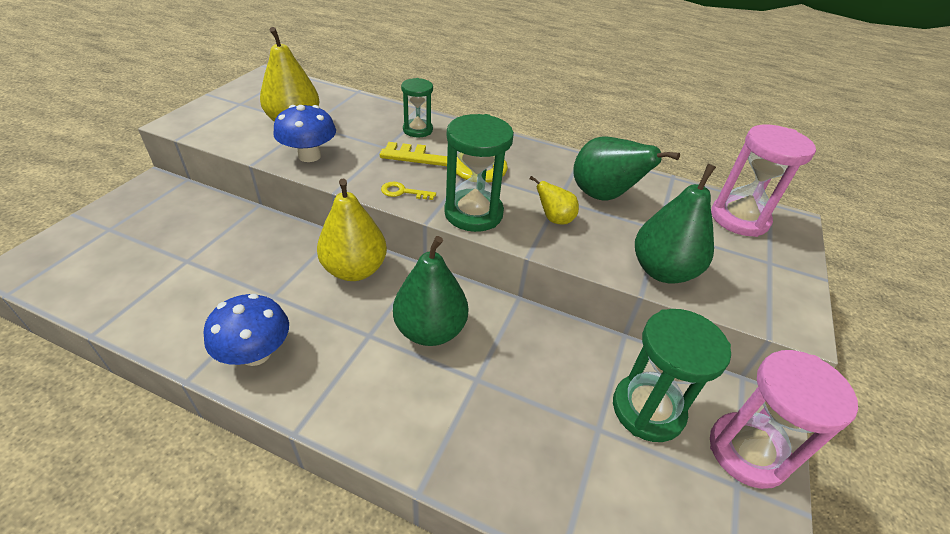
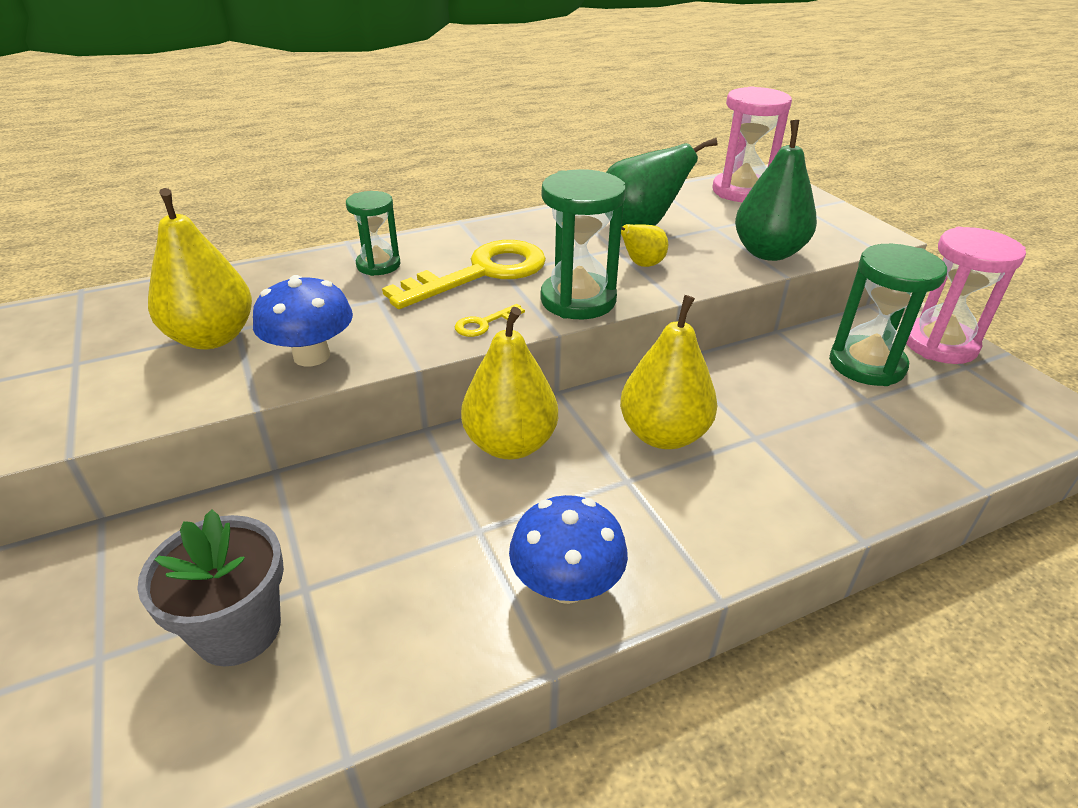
camera: 45 degrees left, 5 degrees down
(148, 256) = (238, 629): none -> grey flower pot
(430, 330) = (663, 435): green pear -> yellow pear

